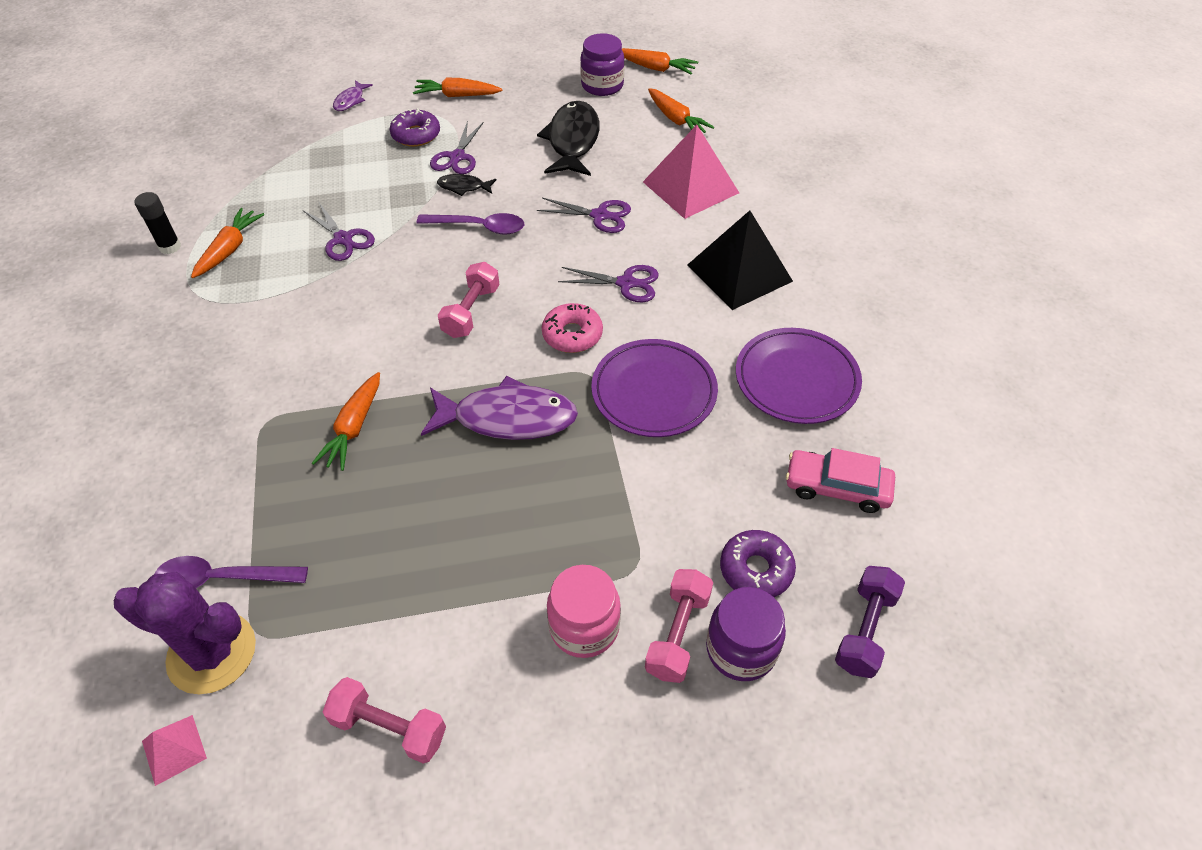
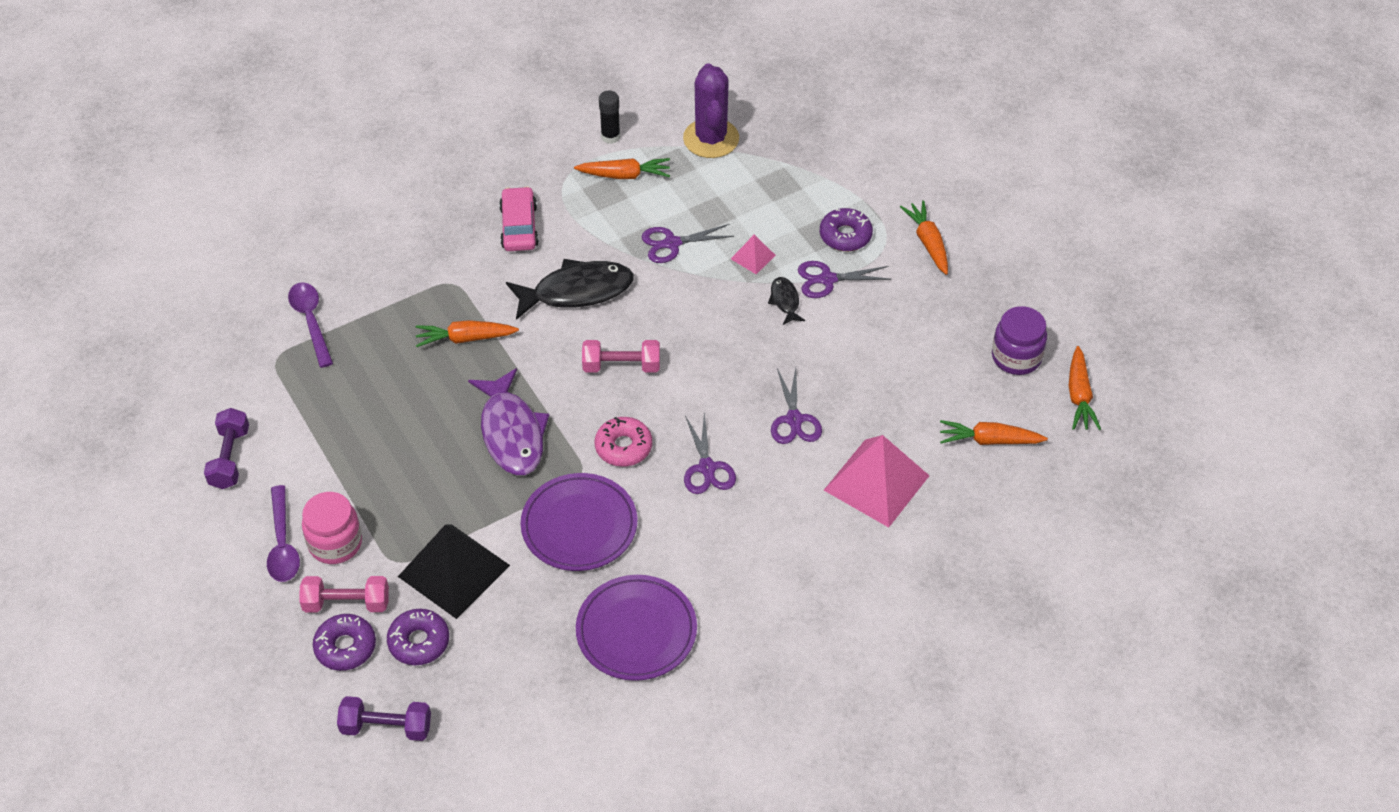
camera: 70 degrees right, 0 degrees up
(174, 749) = (187, 354): pink pyramid -> pink pyramid (753, 257)
(212, 653) = (255, 342): purple cactus -> purple cactus (711, 139)
(343, 239) = (672, 243): purple scissors -> purple scissors turned 45 degrees clockwise
(350, 101) = (873, 165): purple fish -> none
(389, 727) = (230, 458): pink dumbbell -> purple dumbbell
(479, 227) = (733, 333): purple spoon -> purple spoon (283, 544)
(572, 141) = (902, 362): black fish -> black fish (577, 291)
(676, 119) = (989, 440): orange carrot -> orange carrot turned 60 degrees clockwise
(739, 272) = (762, 555): black pyramid -> black pyramid (454, 570)
(741, 649) = (345, 647): purple jar -> purple donut
(837, 487) = (521, 685): pink car -> pink car (519, 227)

